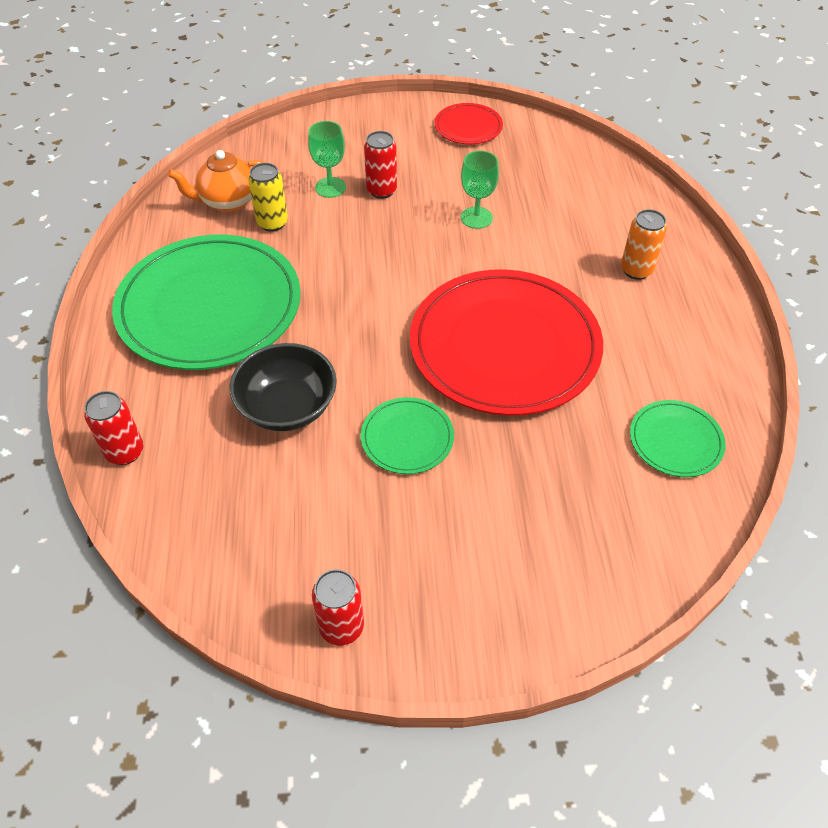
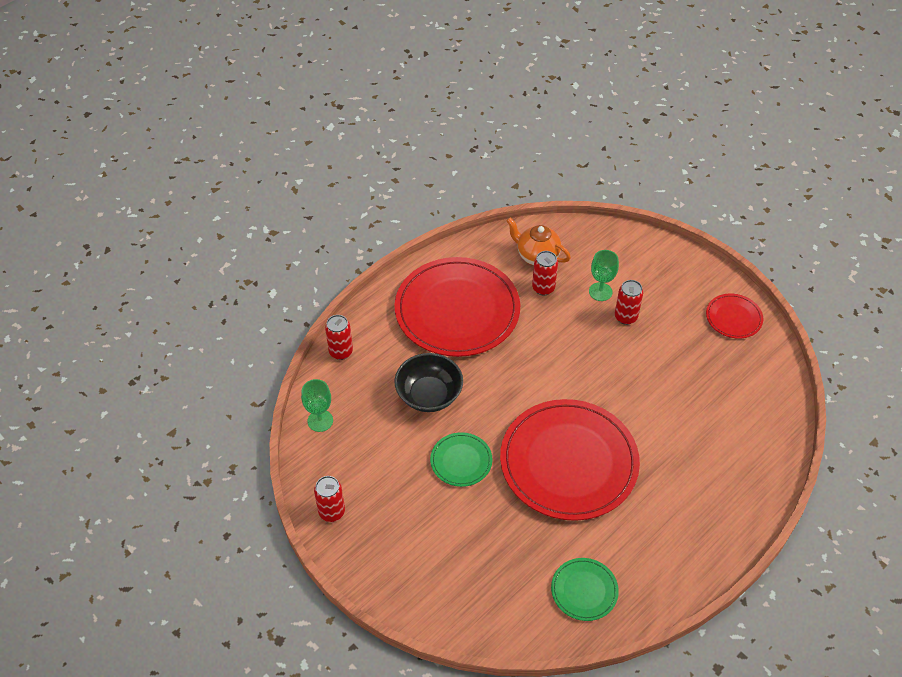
camera: 50 degrees right, 0 degrees up
(209, 306) = (457, 310): green plate -> red plate
(272, 223) = (543, 288): yellow can -> red can
(476, 218) = (656, 379): green goblet -> green goblet (320, 421)
(636, 270) = (702, 490): orange can -> none

